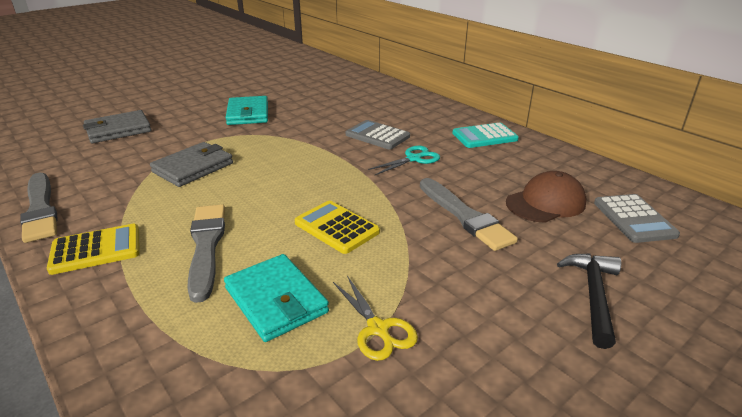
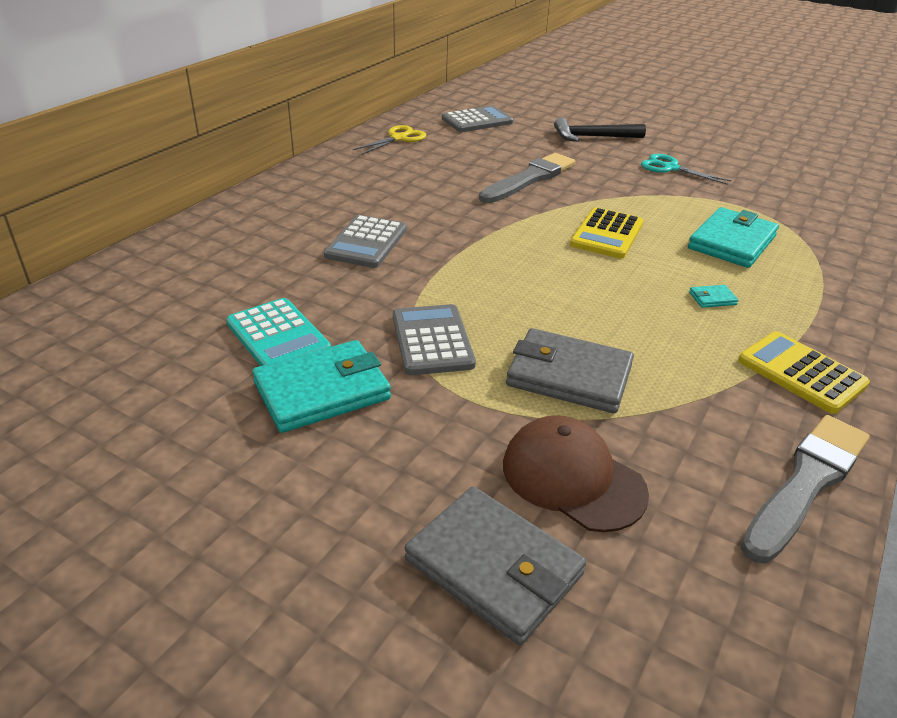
camera: 110 degrees left, 5 degrees up
(206, 246) = (712, 298): grey brush -> turquoise wallet
(260, 139) = (432, 340): none -> grey calculator
(378, 329) = (709, 199): yellow scissors -> yellow scissors (399, 138)
(414, 159) = (424, 211): turquoise scissors -> turquoise scissors (670, 168)
(484, 136) = (335, 176): turquoise calculator -> turquoise calculator (278, 336)
(545, 203) = (476, 148): brown cap -> brown cap (572, 478)

